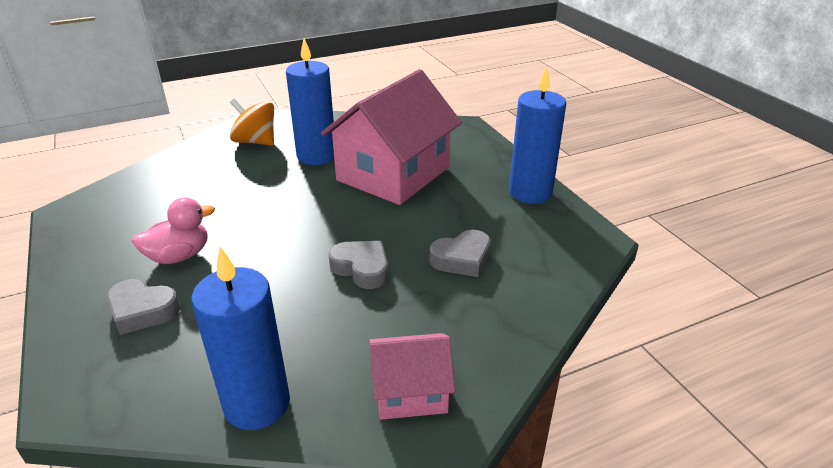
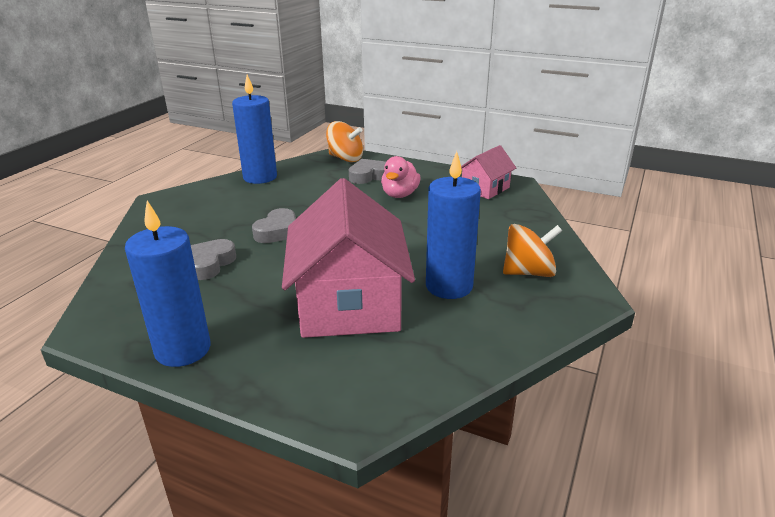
camera: 140 degrees right, 5 degrees down
(88, 379) = (345, 158): none -> orange spinning top
(362, 268) = (278, 231): grey heart -> grey heart turned 60 degrees counterclockwise
(410, 391) = (188, 203): pink house -> pink house (485, 188)

